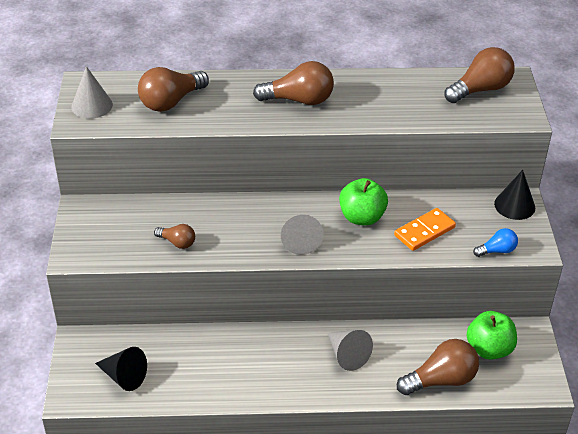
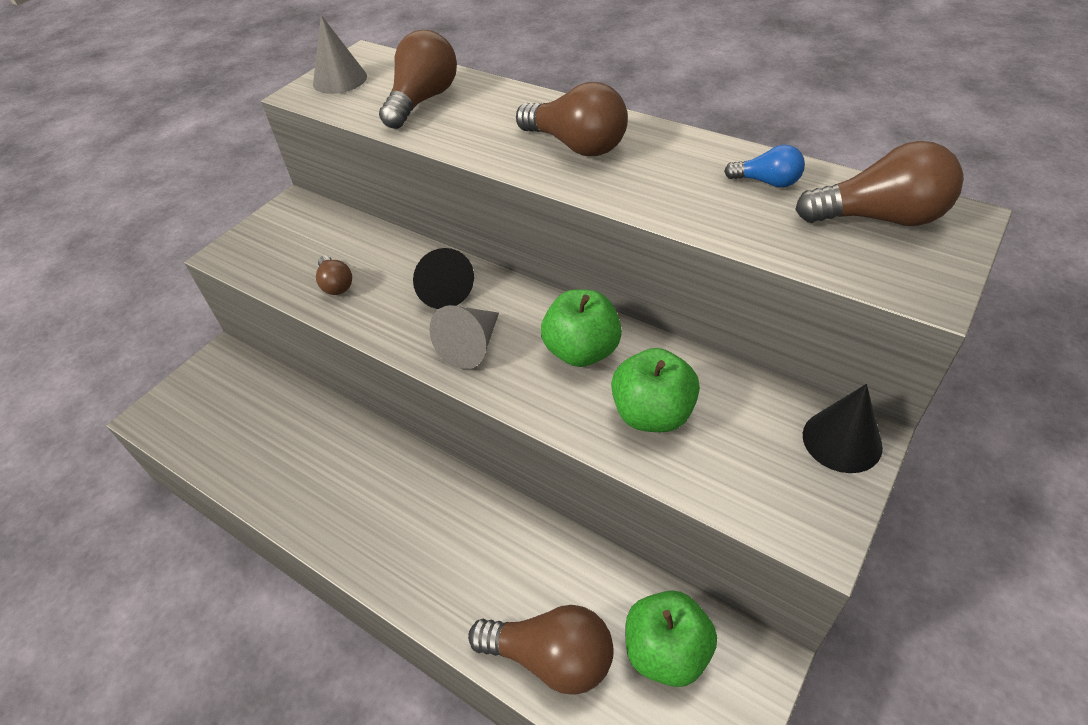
camera: 40 degrees right, 5 degrees up
(124, 376) = (215, 421): black cone -> black cone (443, 290)
(171, 102) = (423, 100): brown light bulb -> brown light bulb turned 120 degrees clockwise
(347, 355) = (463, 537): grey cone -> none
(424, 231) = (652, 414): orange domino -> green apple
(497, 250) = (744, 504): blue light bulb -> blue light bulb (767, 182)

